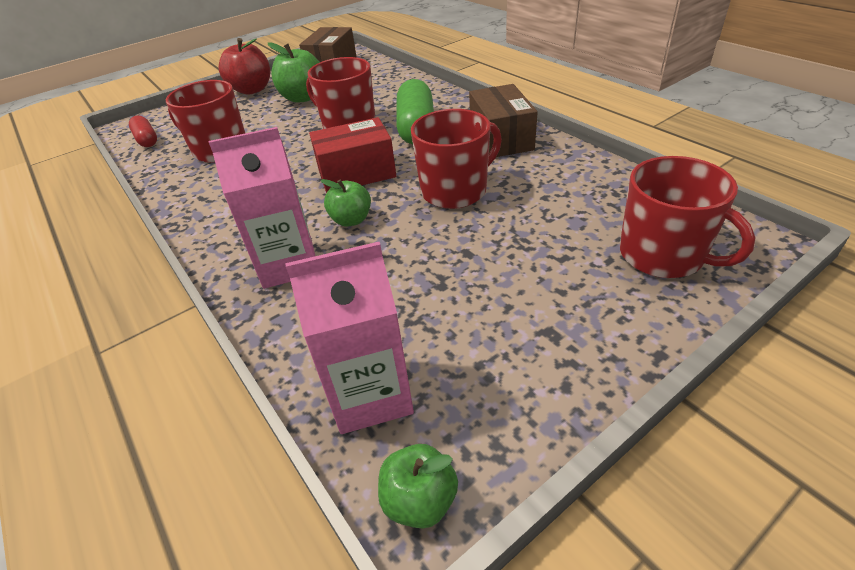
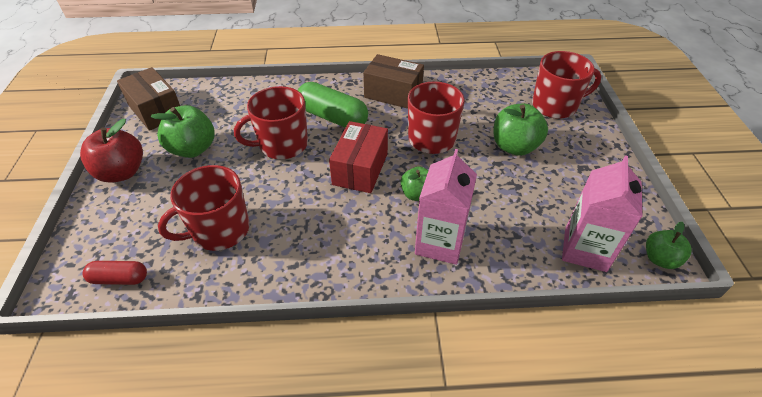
camera: 60 degrees left, 5 degrees up
(516, 253) = (514, 147): none -> green apple

